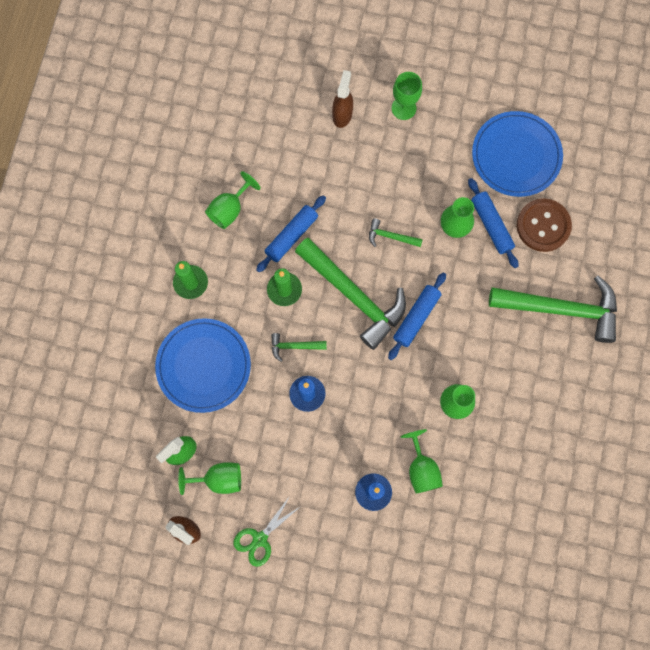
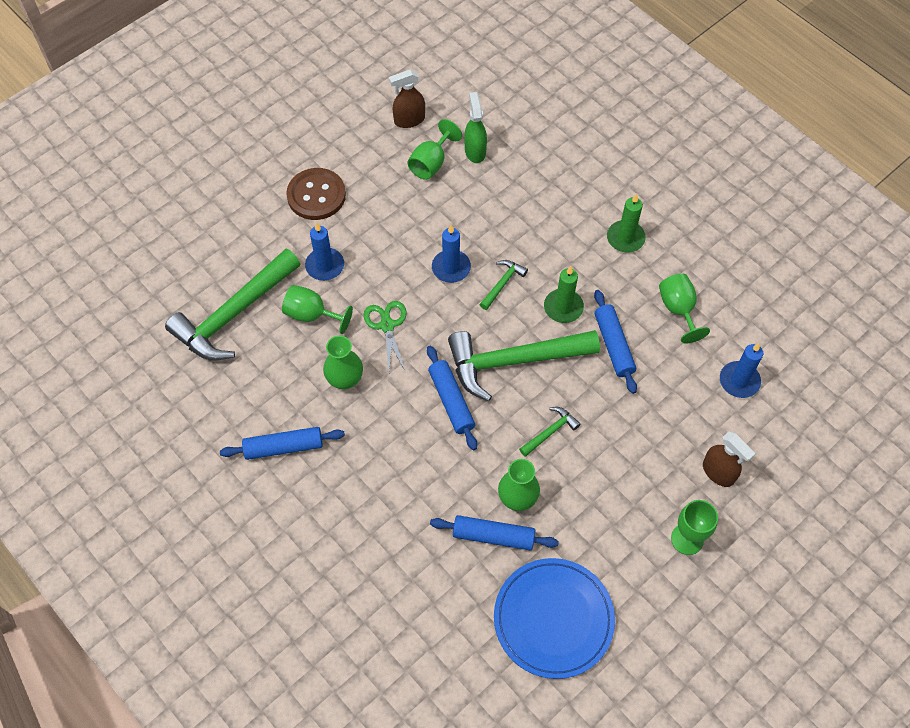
camera: 125 degrees right, 15 degrees down
(203, 366) = (538, 205): blue plate -> none
(260, 539) = (358, 164): green scissors -> green scissors (387, 325)
(261, 138) = (739, 381): none -> blue candle
(535, 408) = (283, 447): none -> blue rolling pin
(543, 226) = (455, 588): brown button -> brown button (316, 195)
(561, 309) = (356, 541): green hammer -> green hammer (233, 314)

